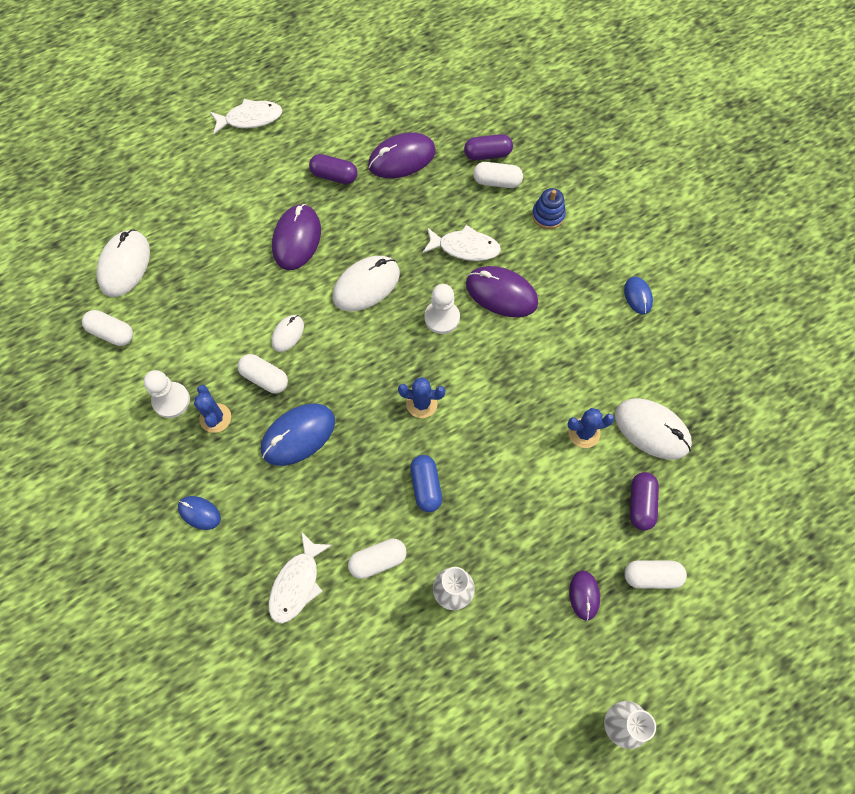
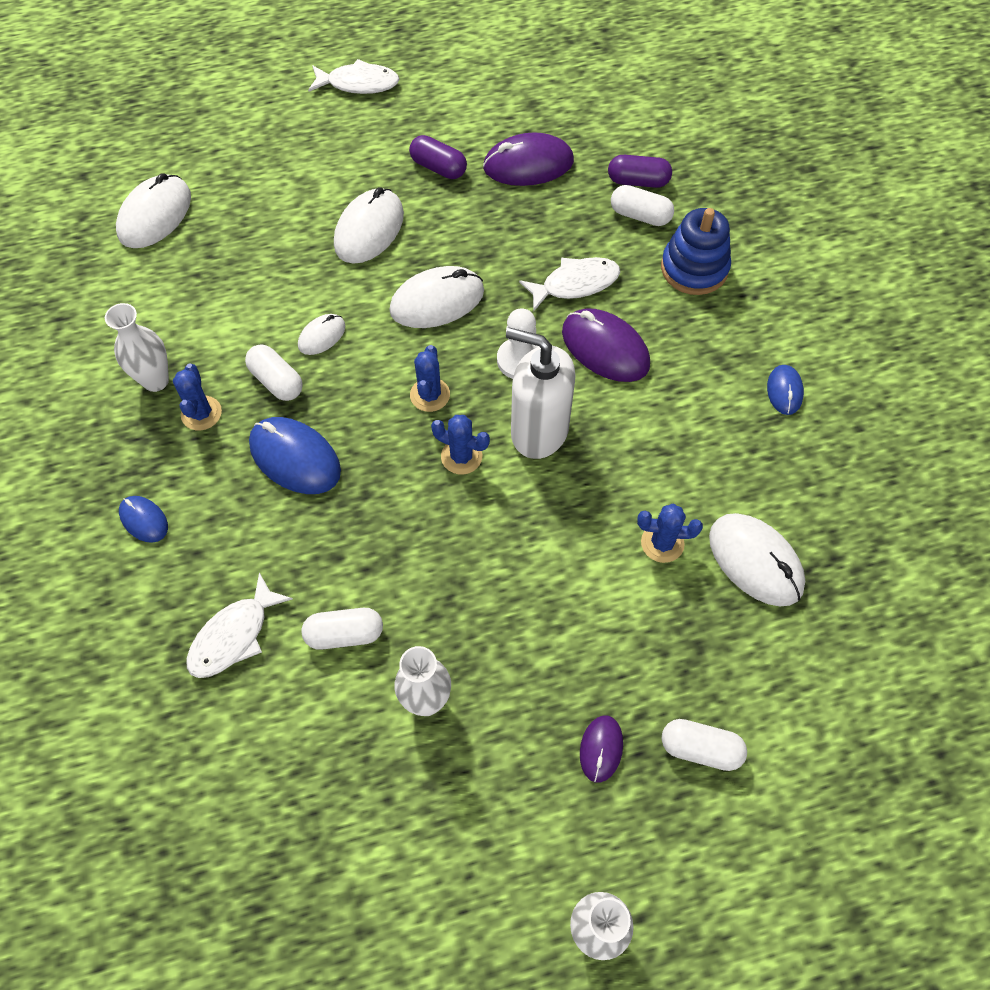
camera: 15 degrees right, 5 degrees down
(112, 333) = (113, 288): white capsule -> none
(171, 400) = (156, 380): white pawn -> white vase
(297, 239) = (369, 229): purple mouse -> white mouse
(298, 435) = (295, 458): blue mouse -> blue mouse turned 60 degrees clockwise
(383, 361) = (430, 395): none -> blue cactus
(426, 486) = (435, 558): blue capsule -> none
(465, 247) = (575, 284): white fish -> white fish turned 45 degrees counterclockwise
(472, 370) = (538, 431): none -> white soap dispenser
(548, 215) = (694, 268): blue stacking toy -> blue stacking toy, size x1.57
(641, 504) = (713, 651): purple capsule -> none

